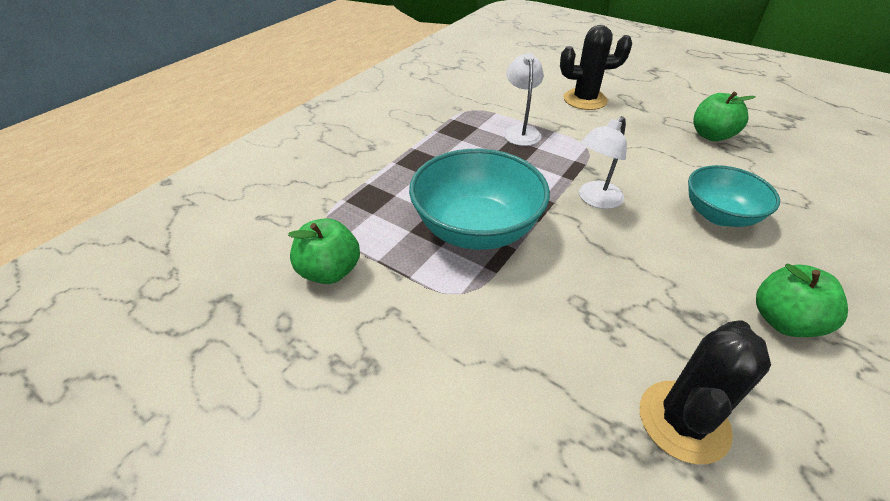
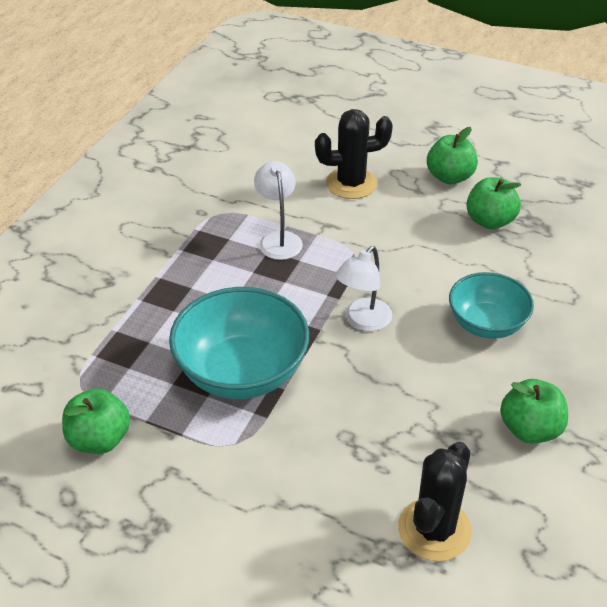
camera: 10 degrees left, 0 degrees up
(671, 102) = (449, 177): none -> green apple

